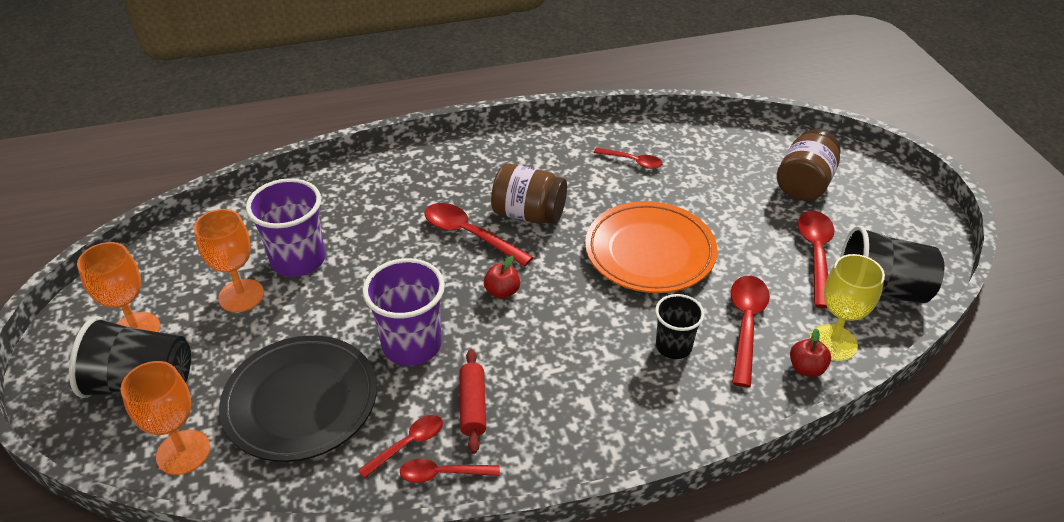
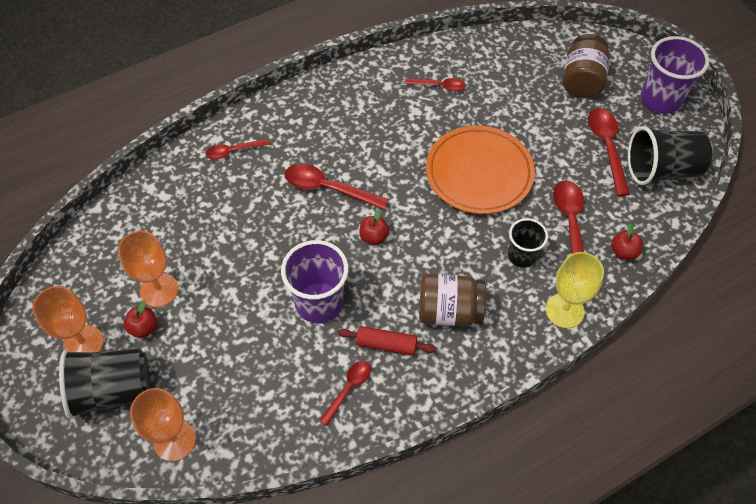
camera: 15 degrees left, 15 degrees up
(207, 329) = (144, 328): none -> red apple
(298, 260) = (193, 245): purple cup -> purple cup (661, 99)
(301, 402) = (250, 374): black plate -> none
(442, 474) = (383, 406): red spoon -> red spoon (233, 151)
(473, 406) = (386, 344): red rolling pin -> red rolling pin turned 60 degrees counterclockwise
(528, 214) = (370, 157): brown jar -> brown jar (449, 311)
(833, 342) = (637, 225): yellow goblet -> yellow goblet (564, 310)

